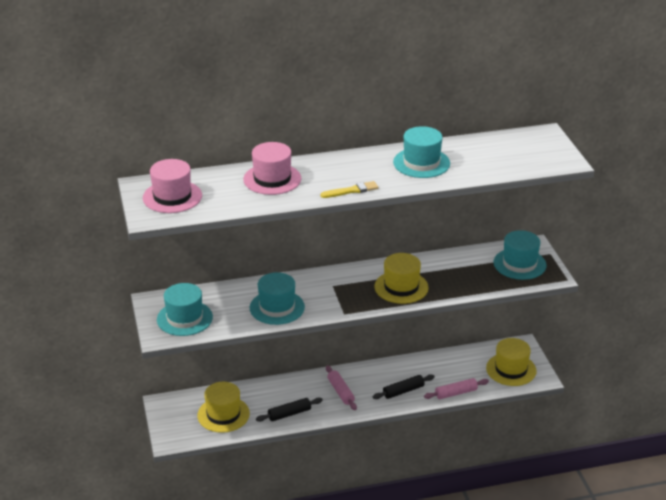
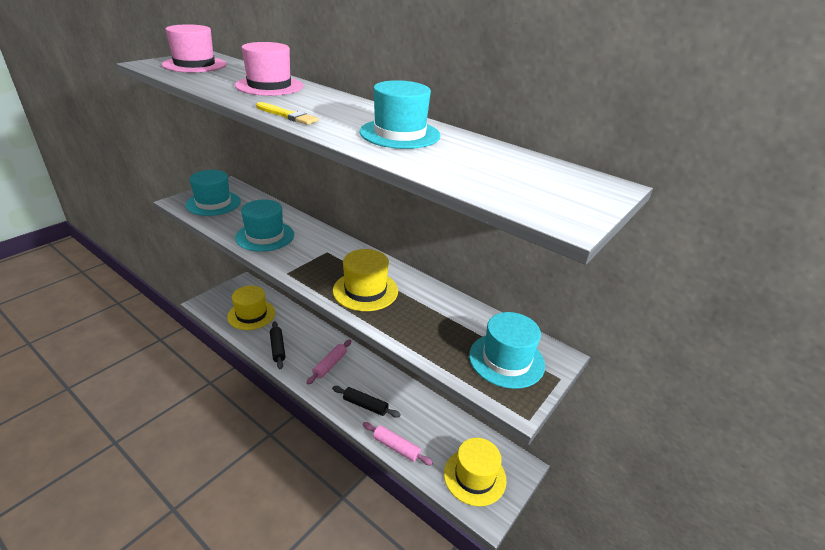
camera: 50 degrees right, 0 degrees up
(289, 414) = (278, 348): black rolling pin -> black rolling pin turned 45 degrees clockwise

